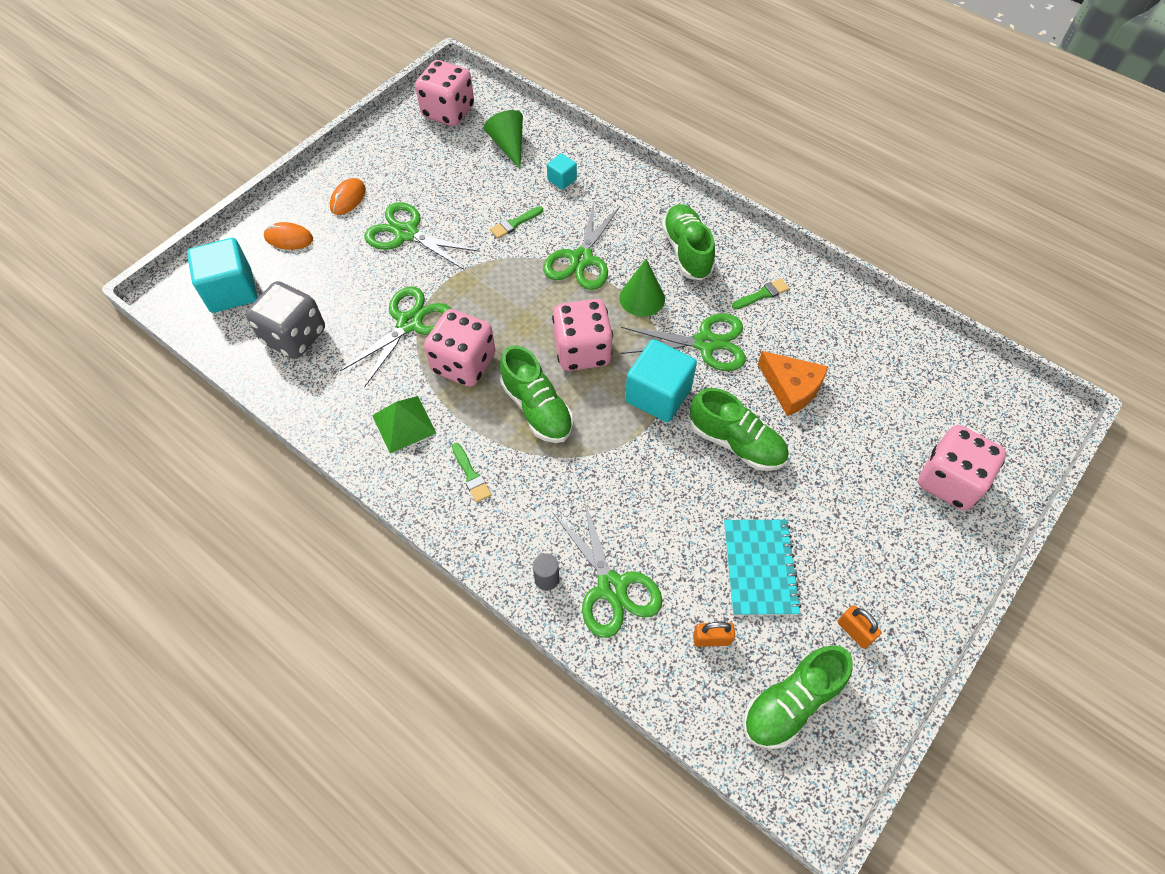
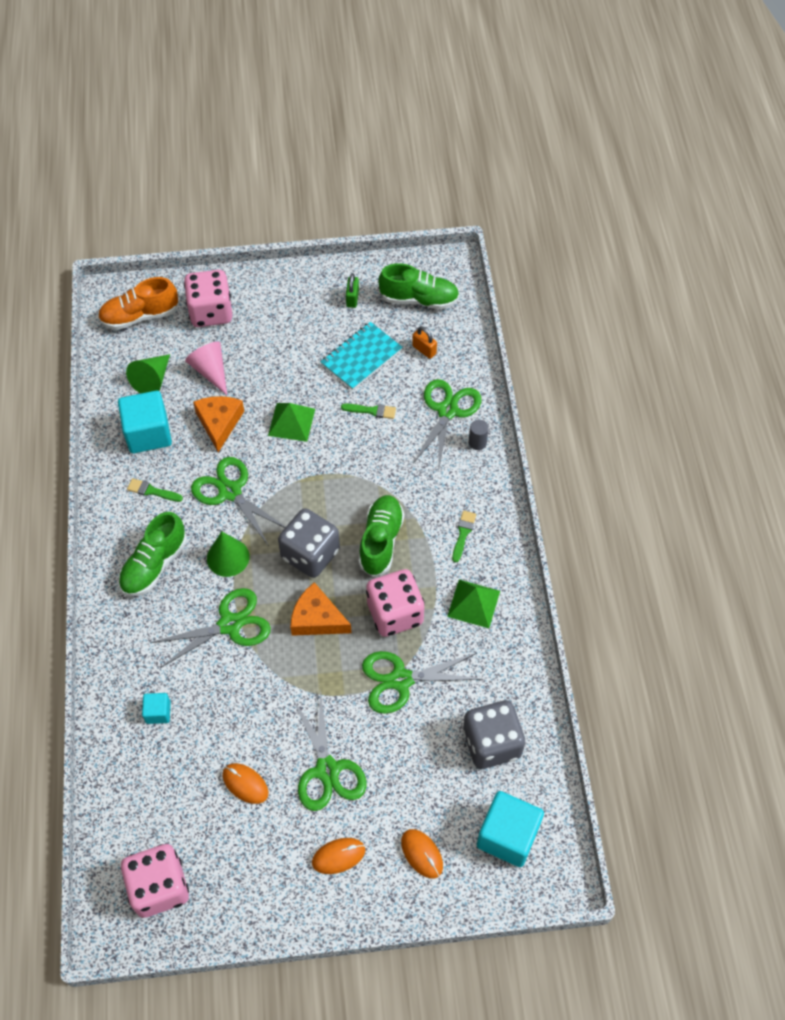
camera: 135 degrees left, 0 degrees up
(455, 188) = (245, 784): none -> orange mouse
(508, 145) = (156, 791): green cone -> green cone (152, 380)
(514, 223) = (239, 702): green brush -> green brush (372, 411)
(522, 312) = (317, 618): none -> orange cheese
(582, 351) = (310, 554): pink dice -> grey dice
(658, 395) = (299, 486): turquoise cube -> turquoise cube (148, 433)
(736, 443) = (291, 422): green shoe -> green pyramid
(854, 631) = (352, 298): orange padlock -> green padlock
(864, 425) = (210, 371): none -> pink cone
(994, 419) = (140, 316): none -> orange shoe

